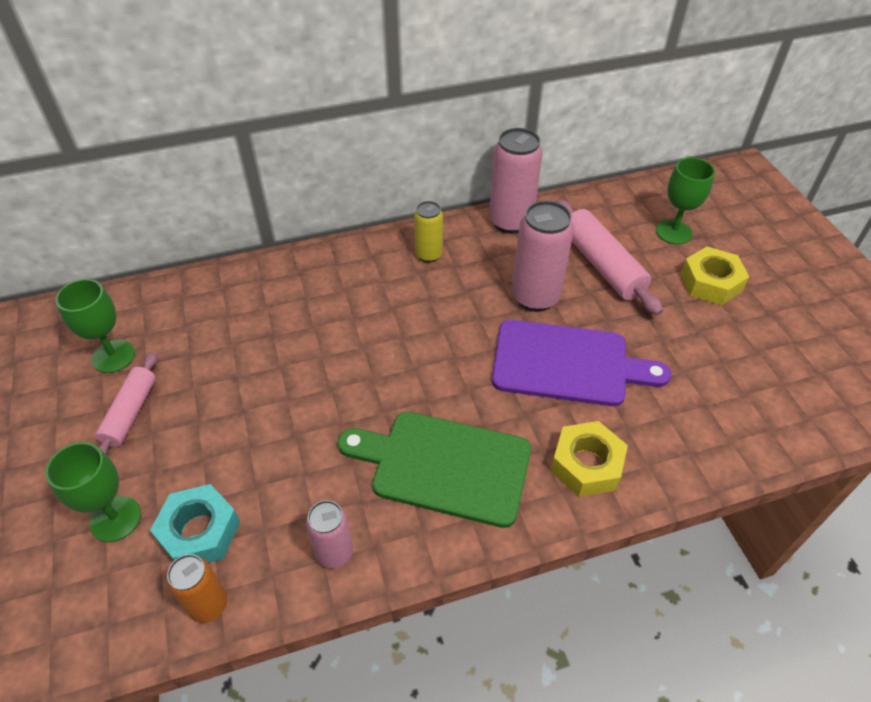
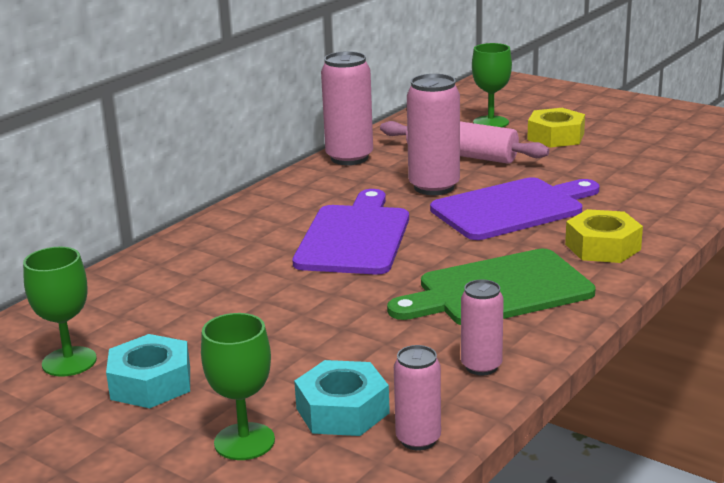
camera: 35 degrees left, 25 degrees down
(130, 413) = (151, 383): pink rolling pin -> turquoise nut
(209, 605) = (418, 439): orange can -> pink can
(413, 328) = (355, 237): none -> purple cutting board
(428, 255) = (304, 197): yellow can -> none

